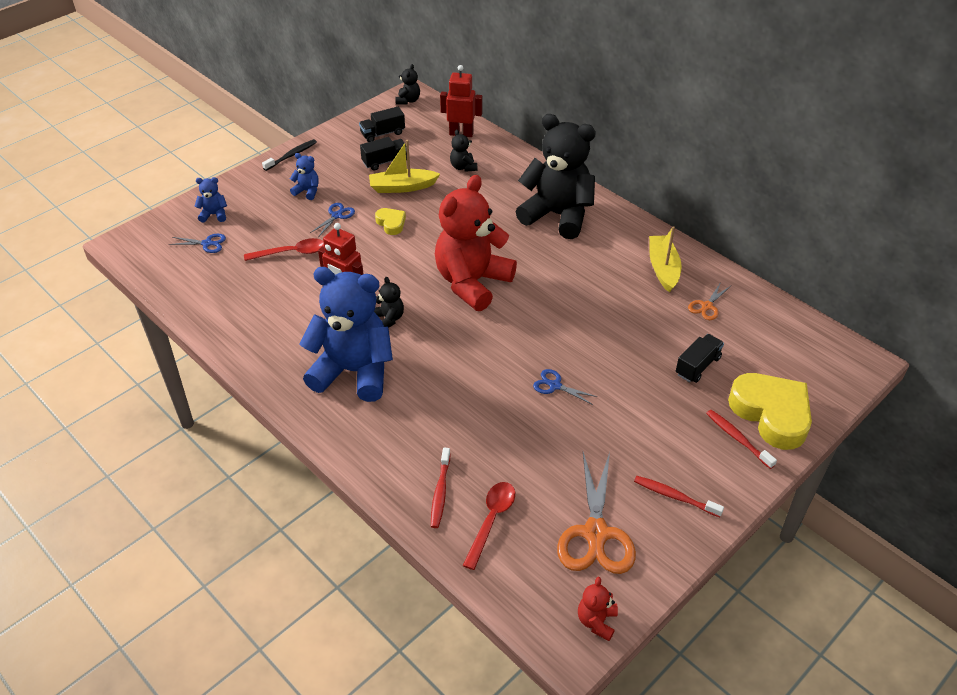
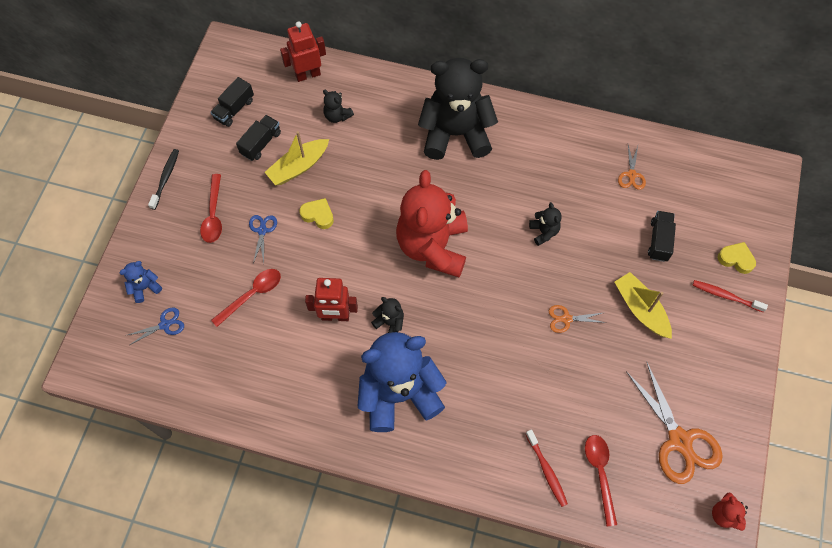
camera: 30 degrees left, 20 degrees up
(307, 191) = (213, 215): blue teddy bear -> red spoon
(408, 100) = (229, 55): black teddy bear -> black teddy bear (544, 232)
(555, 385) = (566, 319): blue scissors -> orange scissors
(663, 268) = (575, 151): yellow boat -> yellow boat (640, 309)
(675, 496) = (713, 375): red toothbrush -> none
(771, 414) = (736, 259): yellow heart -> yellow heart, size x0.48

